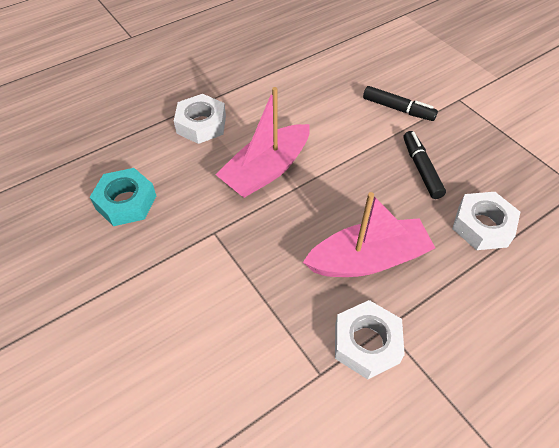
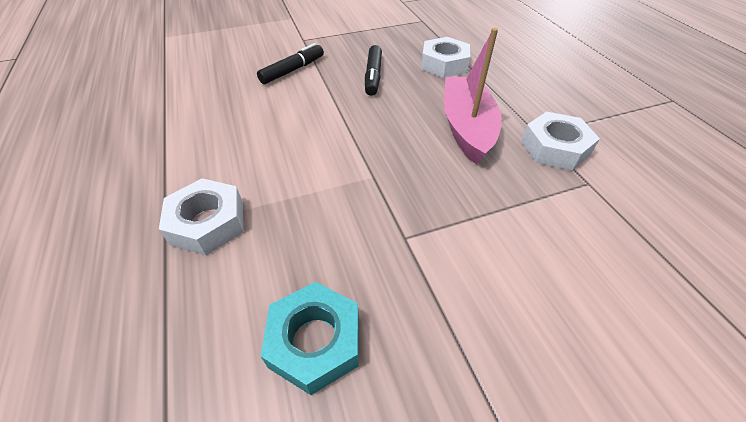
camera: 75 degrees left, 5 degrees down
(266, 170) = (326, 173): pink boat -> none
(421, 169) = (373, 76): black marker -> black marker turned 90 degrees counterclockwise

